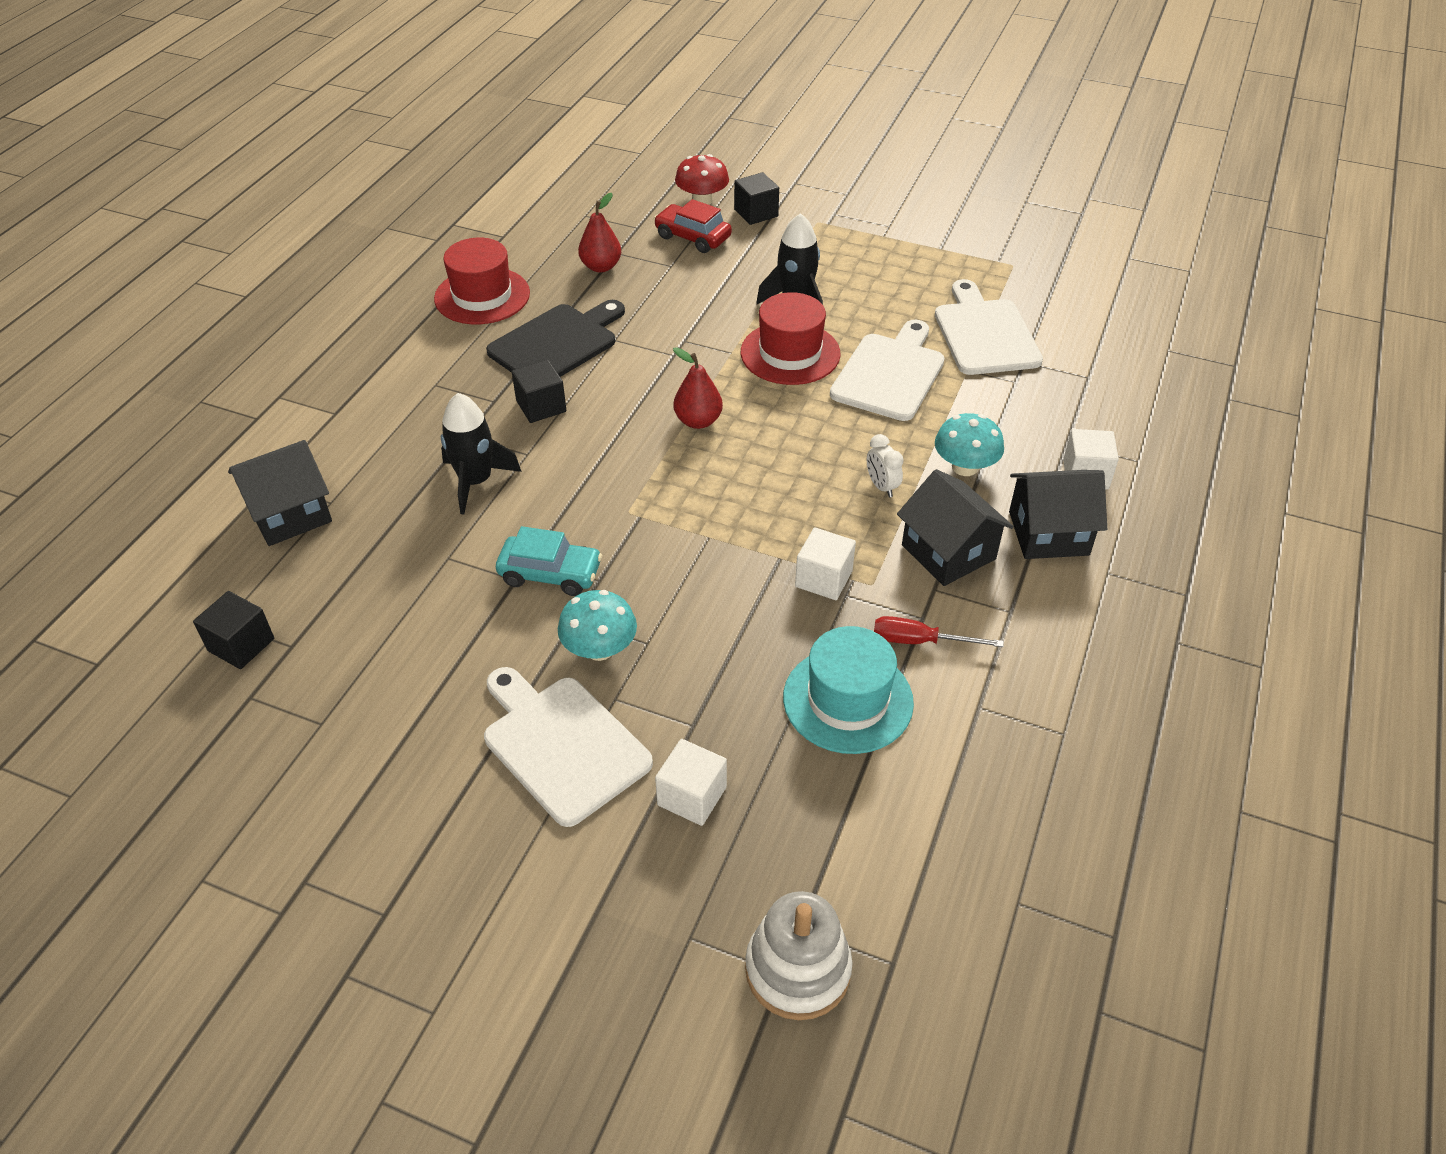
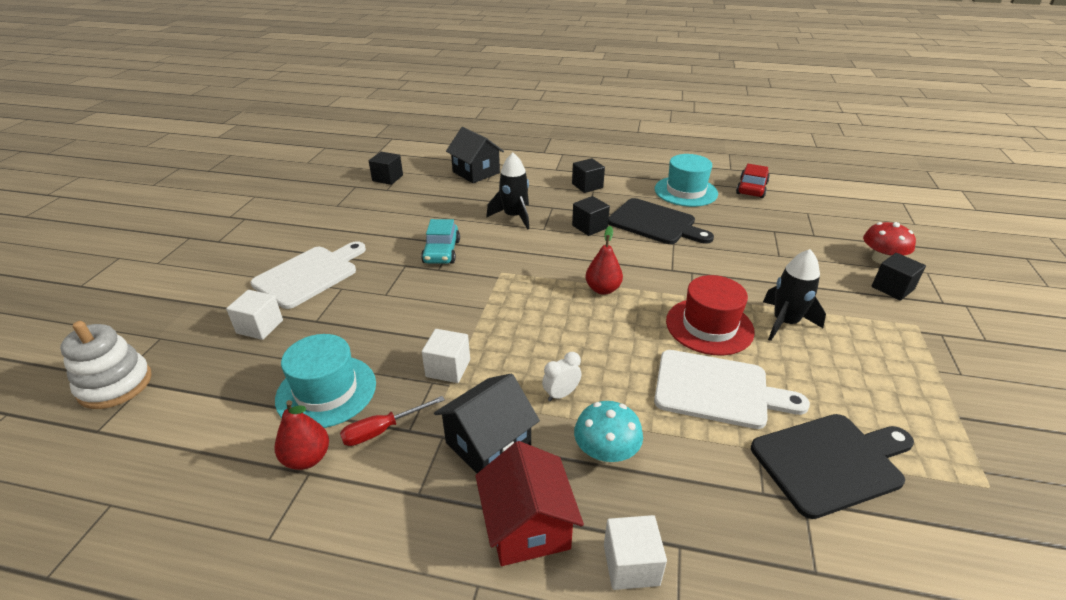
camera: 80 degrees right, 10 degrees down
(414, 387) = (587, 186): none -> black cube
(482, 296) = (685, 191): red hat -> turquoise hat
(599, 648) = (381, 277): turquoise mushroom -> none
(601, 267) = (751, 227): red pear -> red pear (307, 458)
(693, 237) = (825, 261): red car -> red car (751, 188)
(920, 641) = (382, 430): red screwdriver -> red screwdriver turned 120 degrees counterclockwise
(985, 333) = (831, 462): white cutting board -> black cutting board
(1048, 533) = (527, 526): black house -> red house

